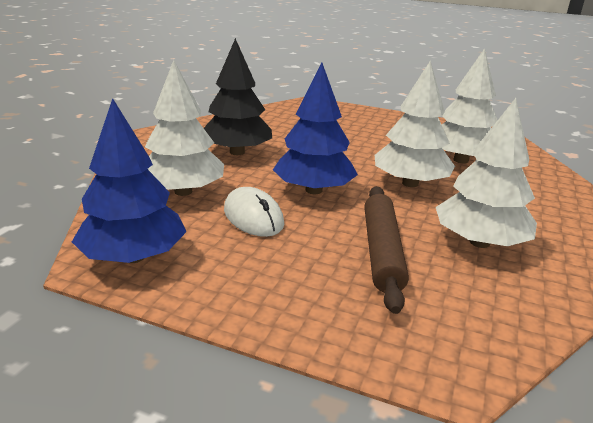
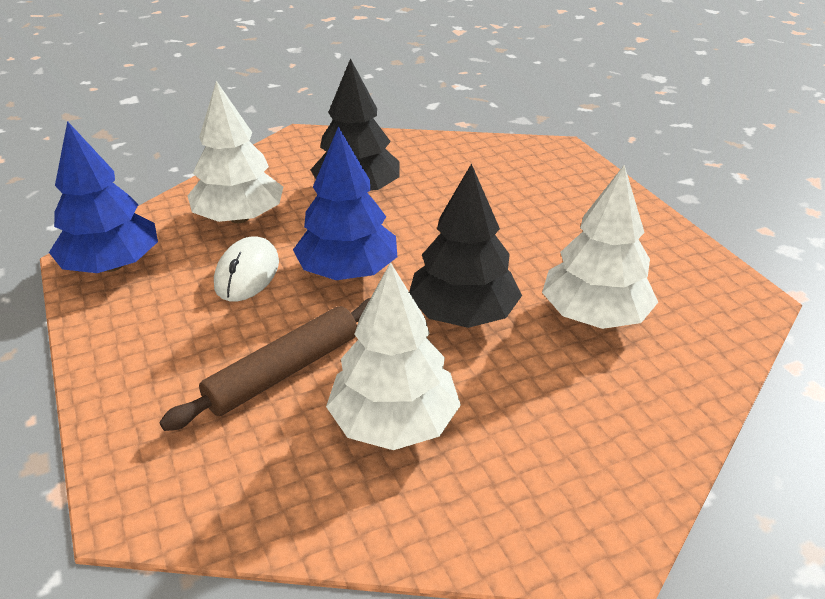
camera: 45 degrees right, 10 degrees up
(410, 183) = (463, 314): white tree -> black tree

